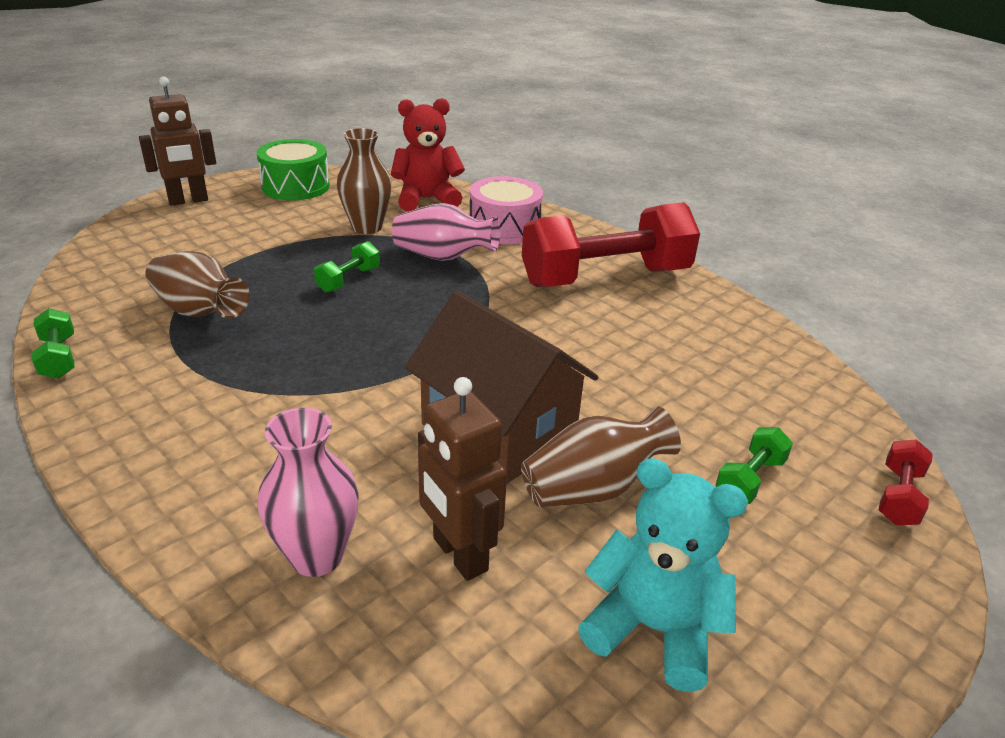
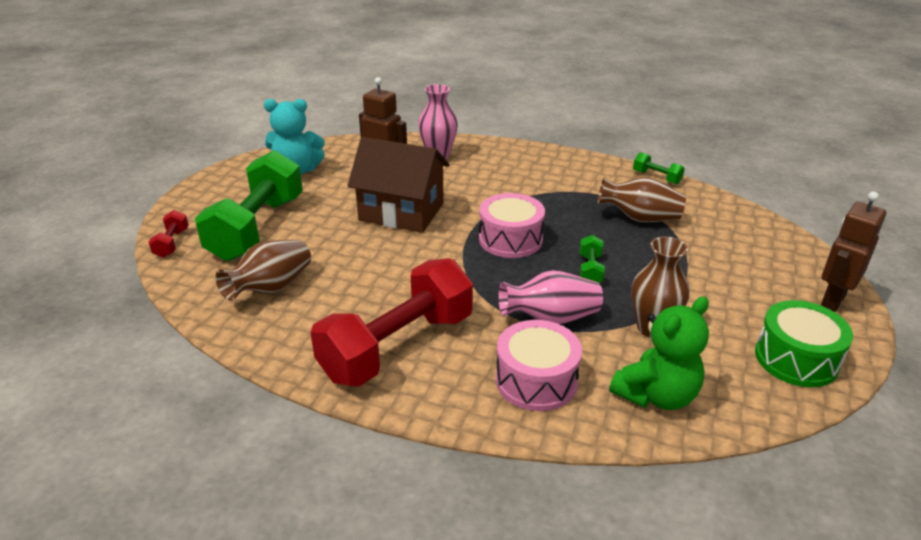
camera: 155 degrees right, 0 degrees up
(390, 337) = (510, 239): none -> pink drum
(426, 199) = (656, 395): red teddy bear -> green teddy bear
(592, 488) = (339, 203): brown vase -> brown vase (271, 287)
(749, 479) = (257, 228): green dumbbell -> green dumbbell, size x2.45

